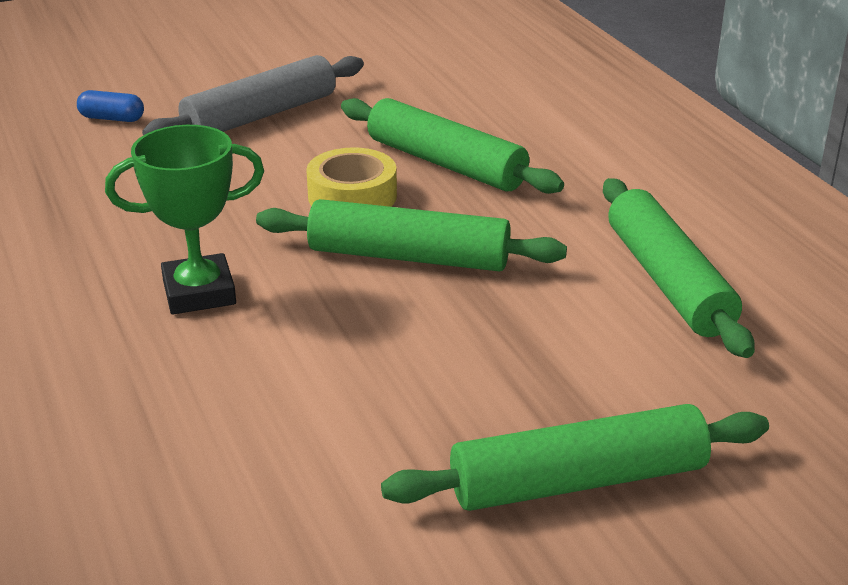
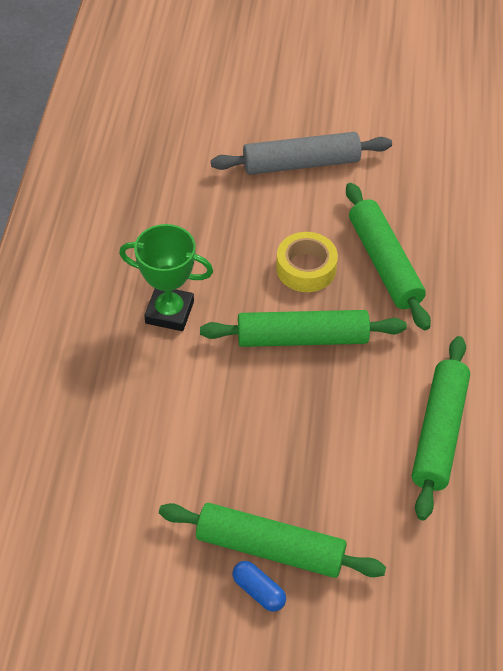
camera: 30 degrees right, 20 degrees up
(112, 118) = (210, 128): blue capsule -> blue capsule (259, 591)
(408, 256) = (302, 338): green rolling pin -> green rolling pin turned 45 degrees counterclockwise

